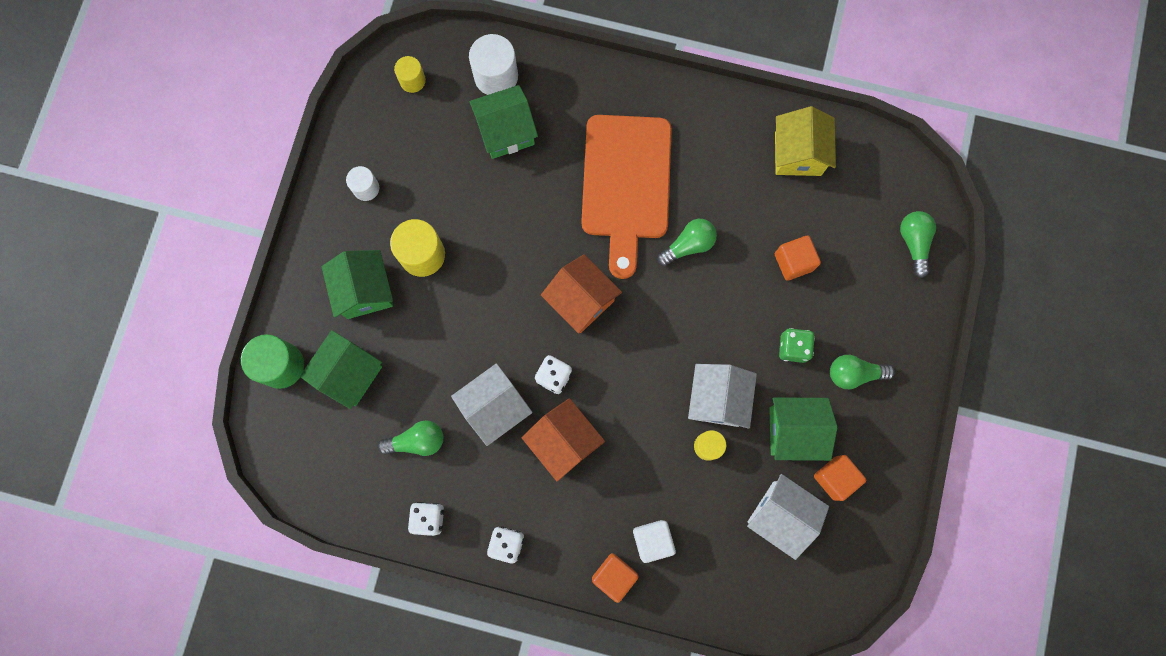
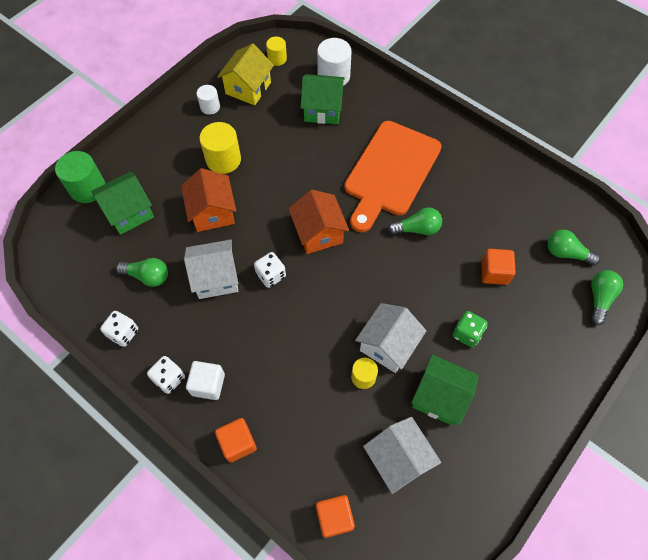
camera: 25 degrees right, 15 degrees down
(365, 291) = (171, 166): green house -> none
(564, 441) = (253, 323): orange house -> orange house (212, 212)
(652, 540) = (283, 429): white cube -> white cube (208, 384)
(798, 154) = (530, 201): yellow house -> yellow house (248, 88)
(835, 478) = (458, 450): orange cube -> orange cube (334, 517)
(854, 373) = (509, 374): green light bulb -> green light bulb (566, 253)

